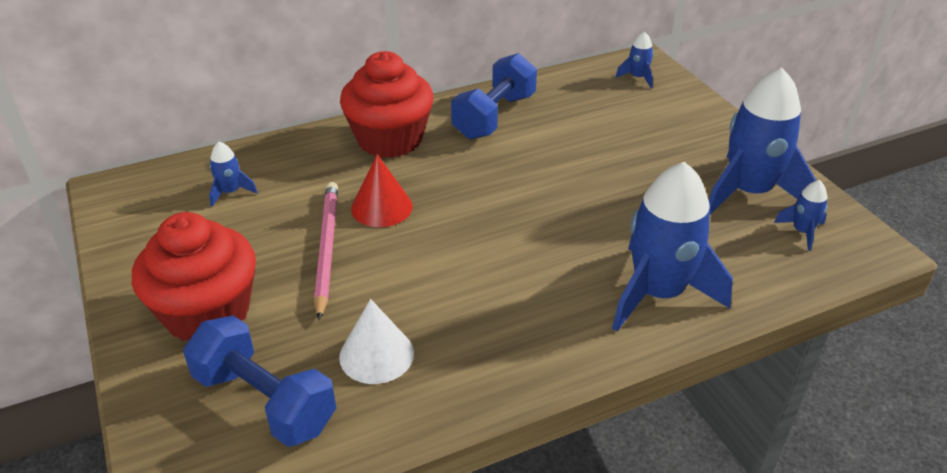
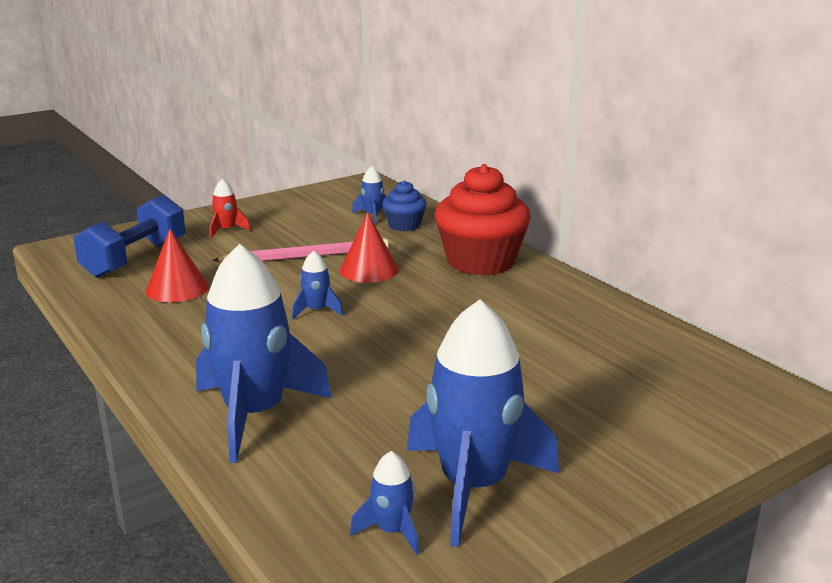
camera: 80 degrees right, 15 degrees down
(207, 313) = (226, 230): red cupcake -> red rocket
(273, 173) = (404, 225): none -> blue cupcake
(376, 354) = (177, 288): white cone -> red cone
(494, 116) = (557, 306): blue dumbbell -> none
(637, 78) = (730, 394): blue rocket -> blue rocket (316, 310)

